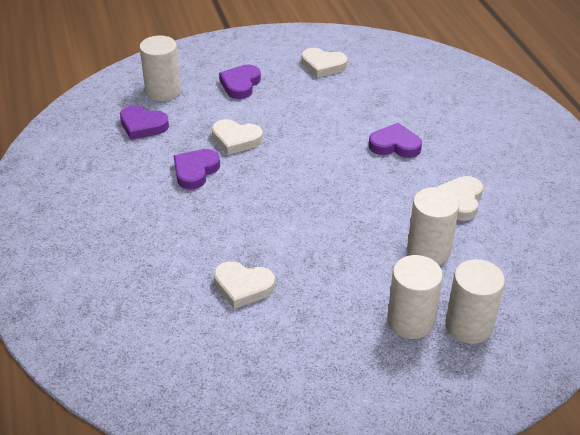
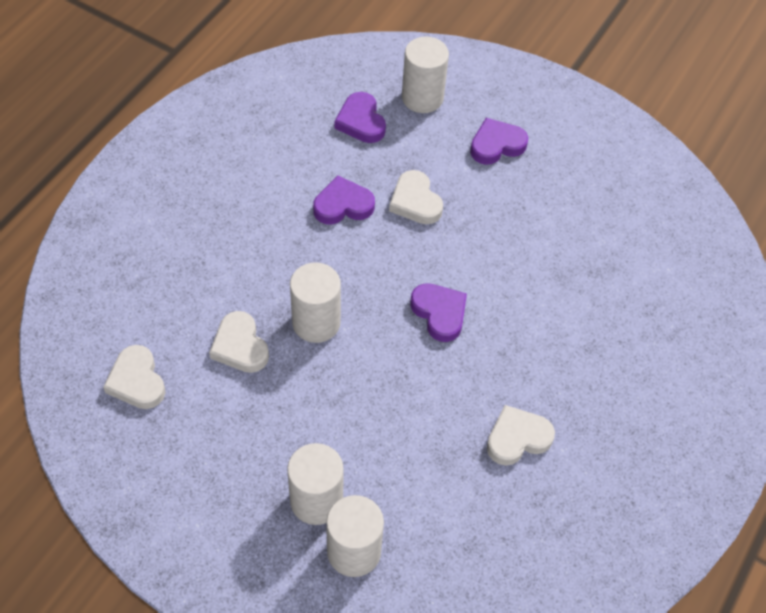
camera: 45 degrees right, 15 degrees up
(323, 65) = (601, 186): white heart -> white heart (137, 381)
(395, 145) = (543, 330): purple heart -> purple heart (439, 313)
(428, 251) = (420, 456): white cylinder -> white cylinder (316, 322)

